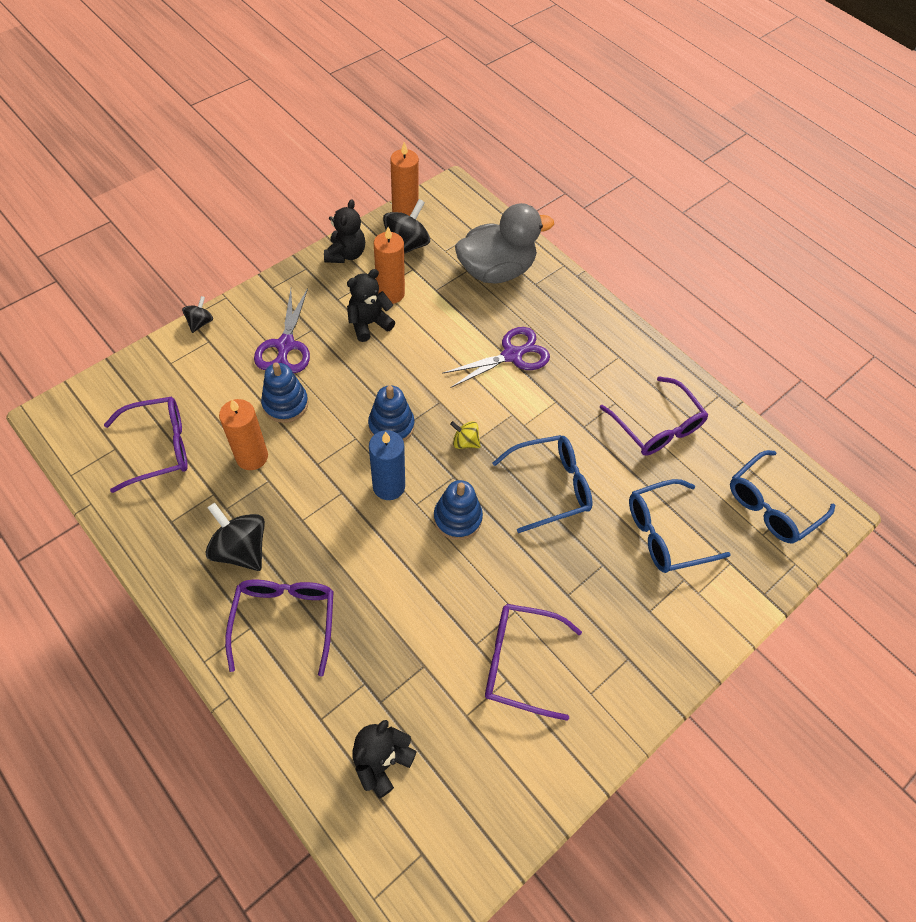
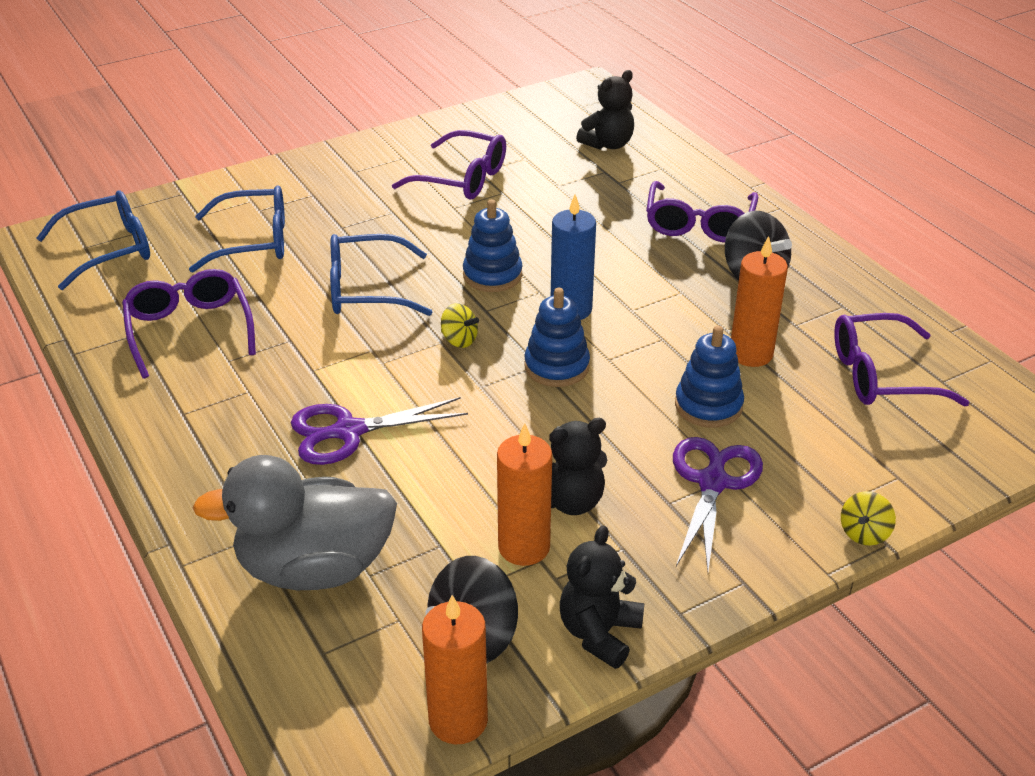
camera: 165 degrees left, 20 degrees down
(200, 322) = (864, 533): black spinning top -> yellow spinning top

